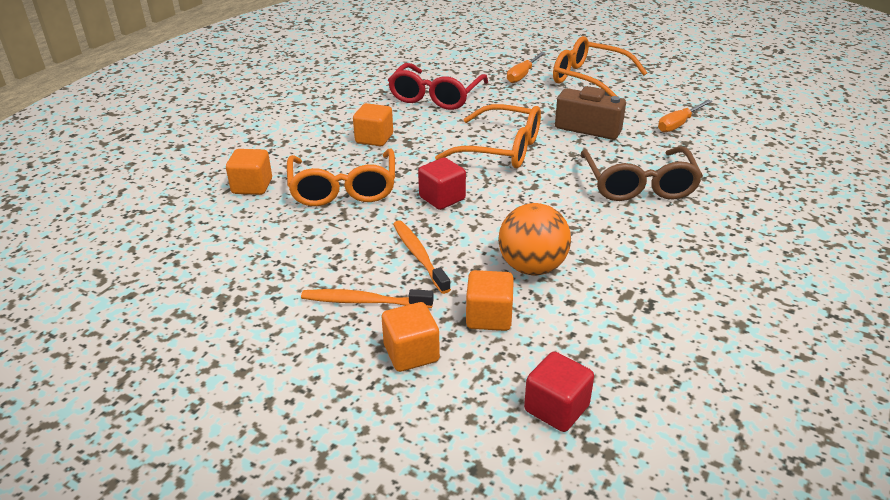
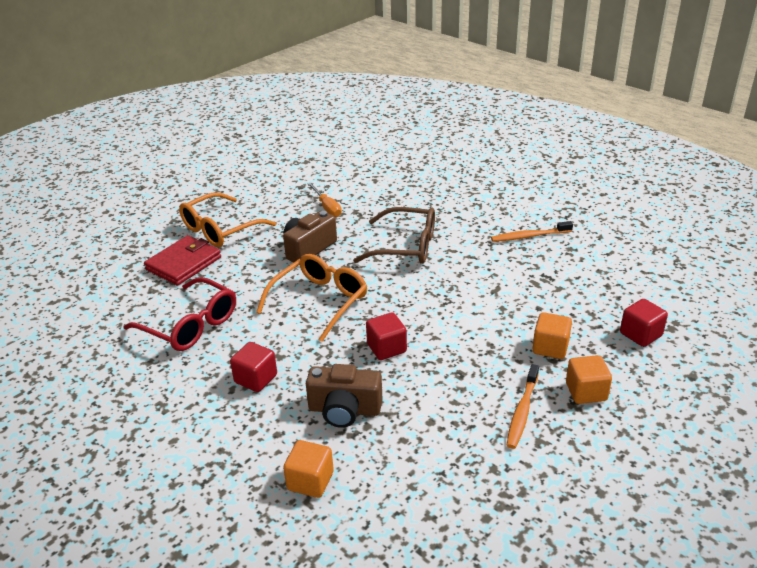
camera: 75 degrees left, 0 degrees up
(343, 188) = (344, 410): orange glasses -> brown camera
(374, 138) = (256, 379): orange cube -> red cube
(419, 256) = (468, 373): orange toothbrush -> orange toothbrush (529, 236)
(522, 75) = (184, 263): orange screwdriver -> red wallet
(532, 267) = (496, 317): orange ball -> none

